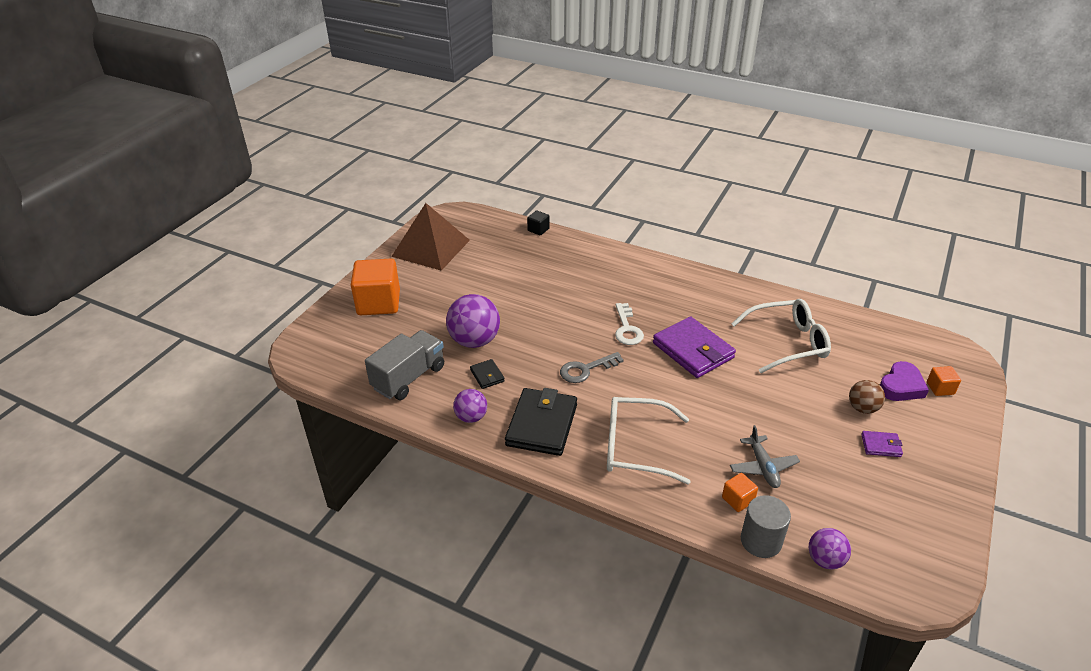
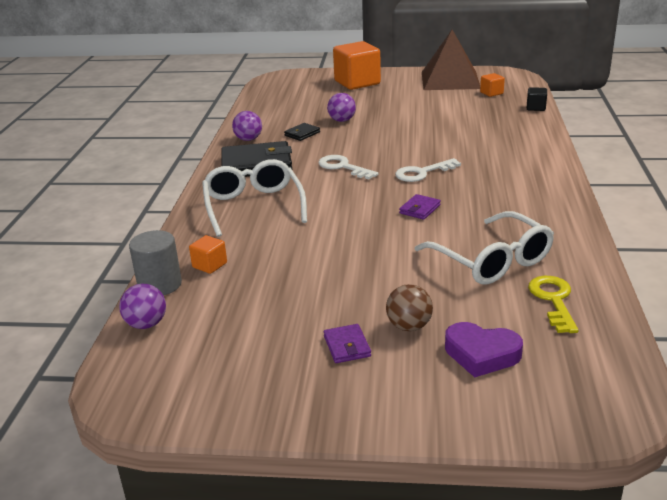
camera: 70 degrees right, 10 degrees down
(409, 378) = (278, 111): grey truck -> none
(474, 341) = (342, 120): purple ball -> purple ball, size x0.57
(586, 370) = (343, 167): grey key -> white key
(693, 350) = (419, 209): purple wallet -> purple wallet, size x0.46
(763, 467) = (263, 272): grey plane -> none
(846, 335) = (553, 300): none -> yellow key
(940, 388) = (508, 390): orange cube -> orange cube (491, 93)

